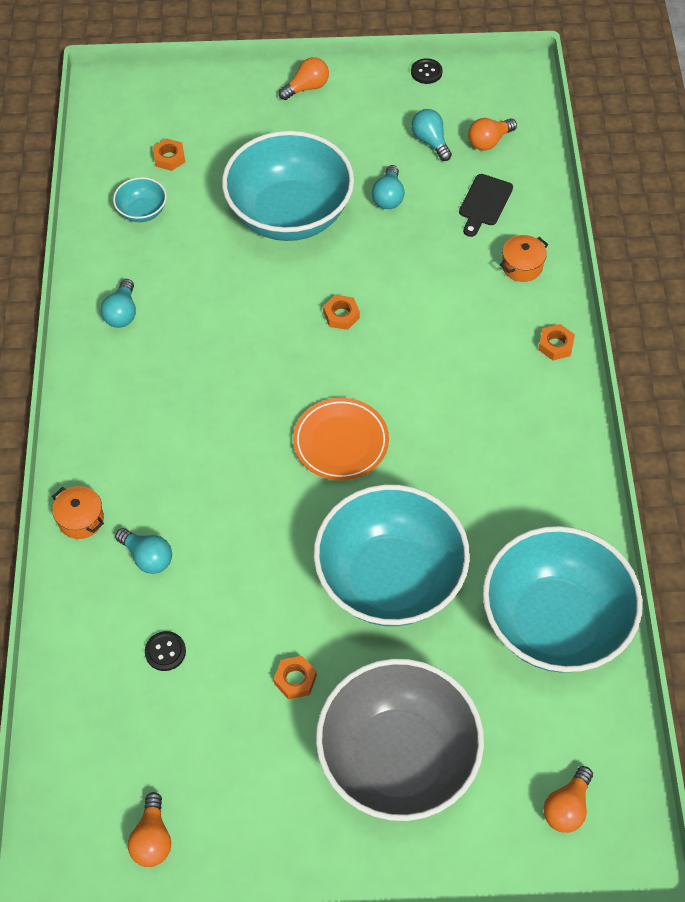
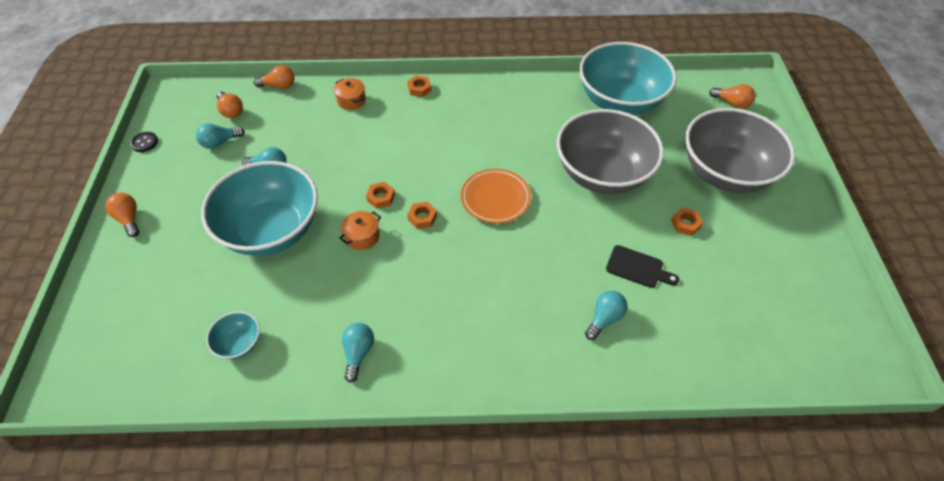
camera: 90 degrees left, 5 degrees down
(81, 519) = (575, 371): orange pot -> orange pot (362, 236)
(122, 313) = (358, 353): turquoise light bulb -> turquoise light bulb turned 90 degrees counterclockwise
(152, 839) = (823, 303): orange light bulb -> orange light bulb (279, 86)
(165, 652) = (682, 302): black button -> none
(169, 158) = (177, 324): orange nut -> orange nut (422, 217)
(390, 579) = (602, 174): turquoise bowl -> grey bowl
(484, 203) = (290, 116): black cutting board -> black cutting board (638, 268)

